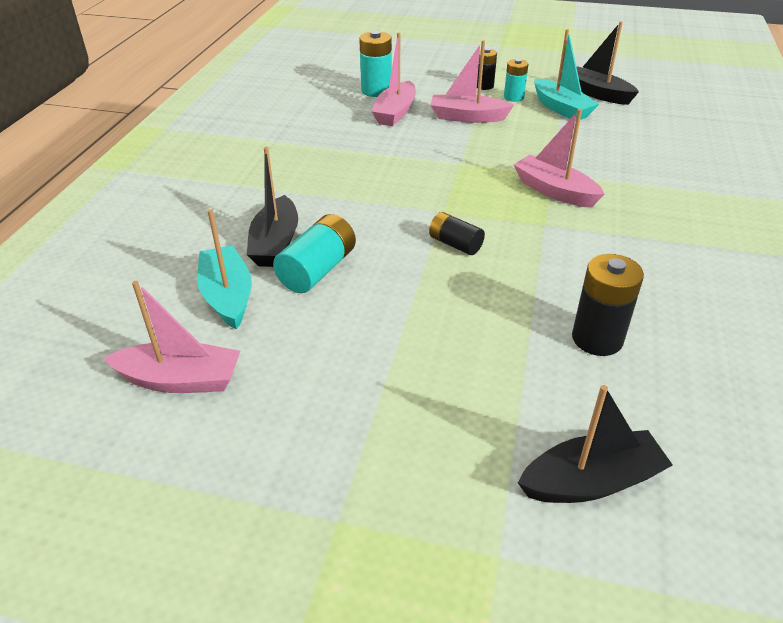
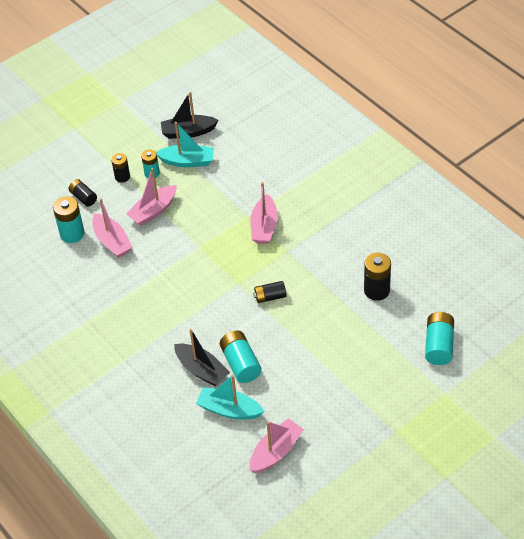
camera: 50 degrees left, 10 degrees up
(428, 79) = (83, 197): none -> black battery
(554, 191) = (264, 227): pink boat -> pink boat turned 75 degrees counterclockwise
(591, 481) = (439, 345): black boat -> turquoise battery

